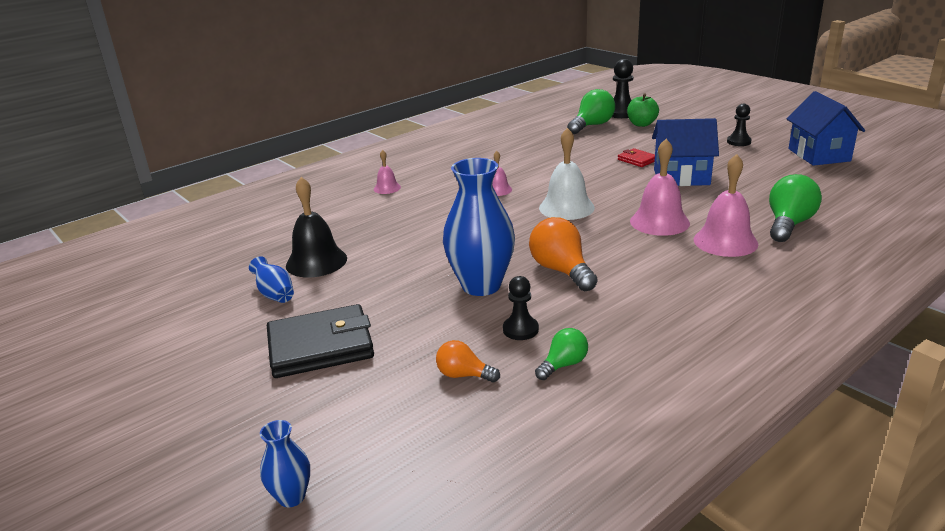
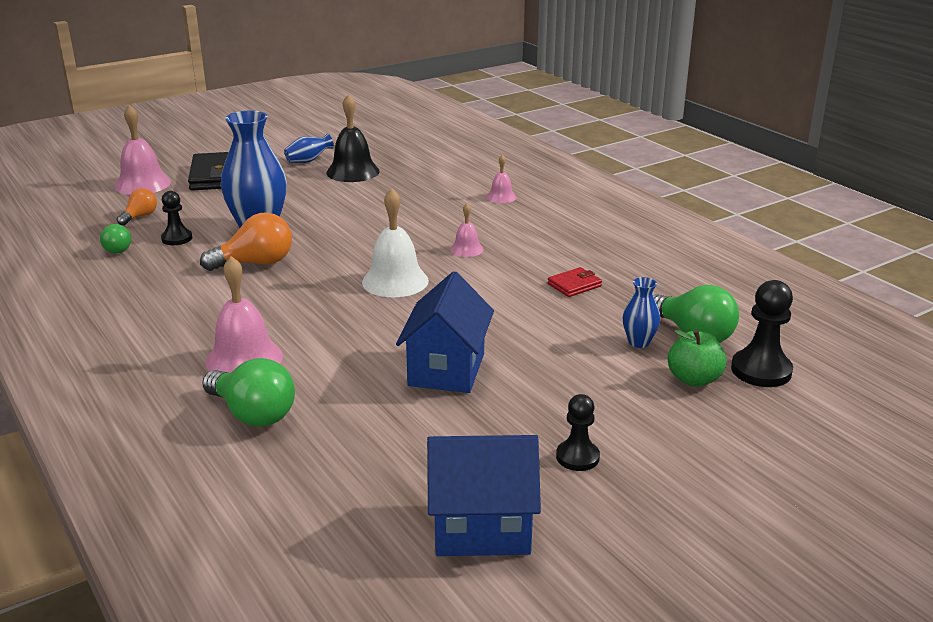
camera: 95 degrees right, 0 degrees up
(291, 497) = (80, 173): blue vase -> blue vase (639, 342)
(637, 160) = (527, 348): red wallet -> red wallet (574, 285)
(659, 222) = (321, 329): pink bell -> pink bell (142, 184)

